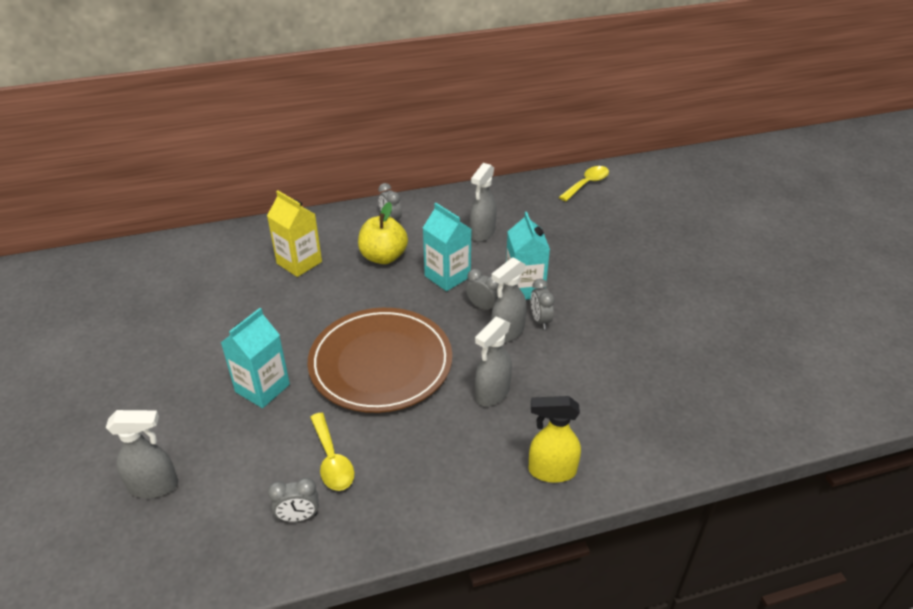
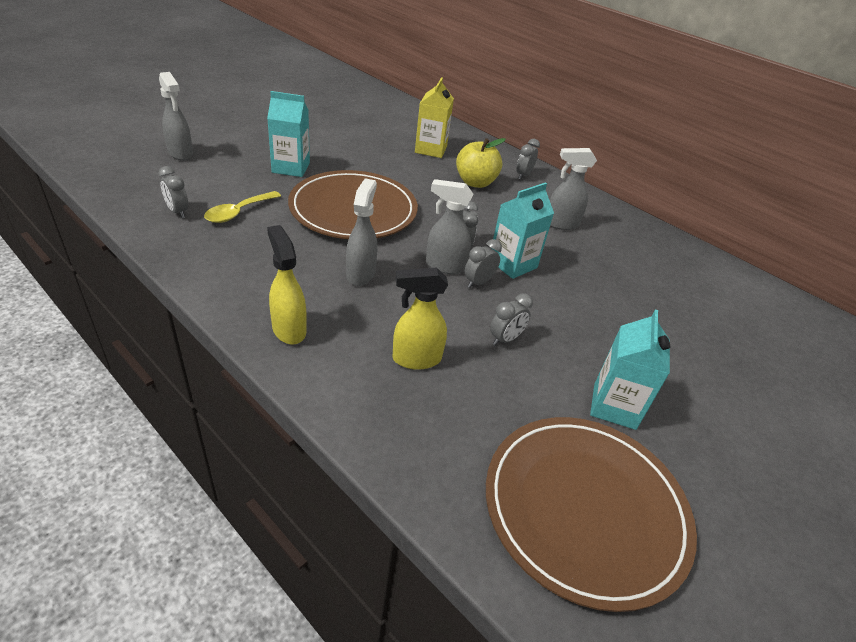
camera: 55 degrees right, 0 degrees up
(447, 276) = (484, 218): turquoise carton -> turquoise carton (614, 406)
(492, 394) = (361, 274): grey spray bottle -> grey spray bottle turned 90 degrees clockwise
(587, 184) = (716, 272): yellow spoon -> none
(617, 335) = (505, 339): none -> grey clock
(621, 397) = (416, 359): none -> yellow spray bottle
(788, 367) = (585, 509): none -> brown plate

